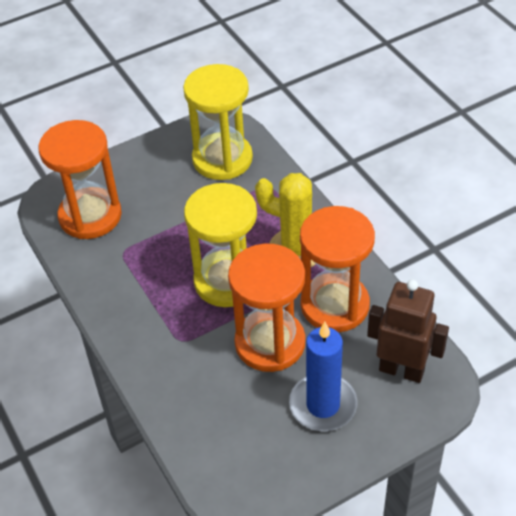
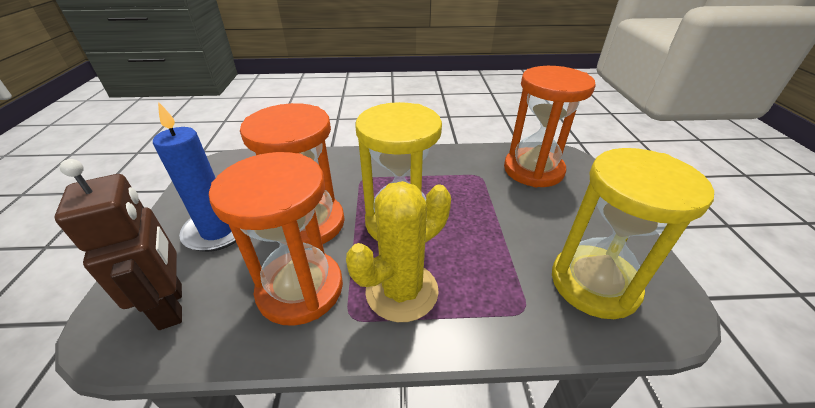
camera: 115 degrees right, 10 degrees down
(401, 370) = (172, 306): brown robot -> brown robot turned 75 degrees counterclockwise

